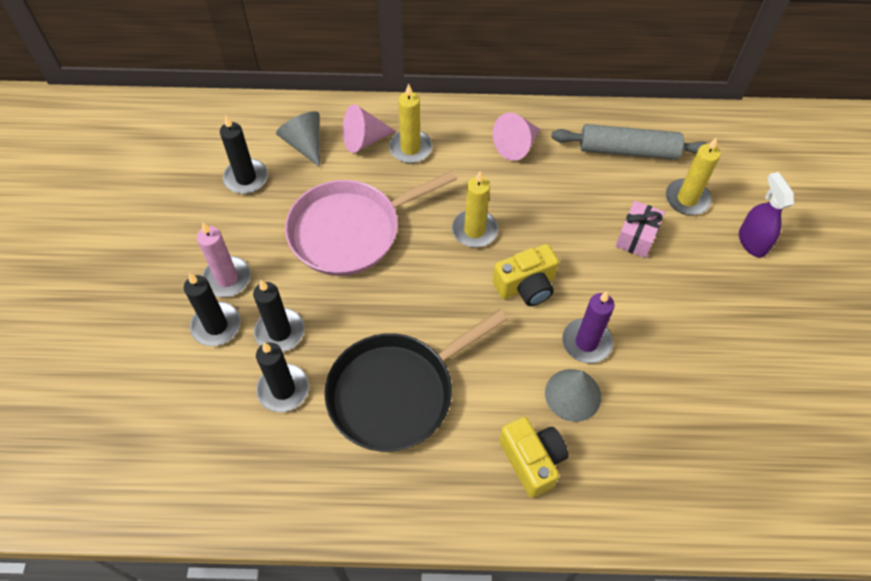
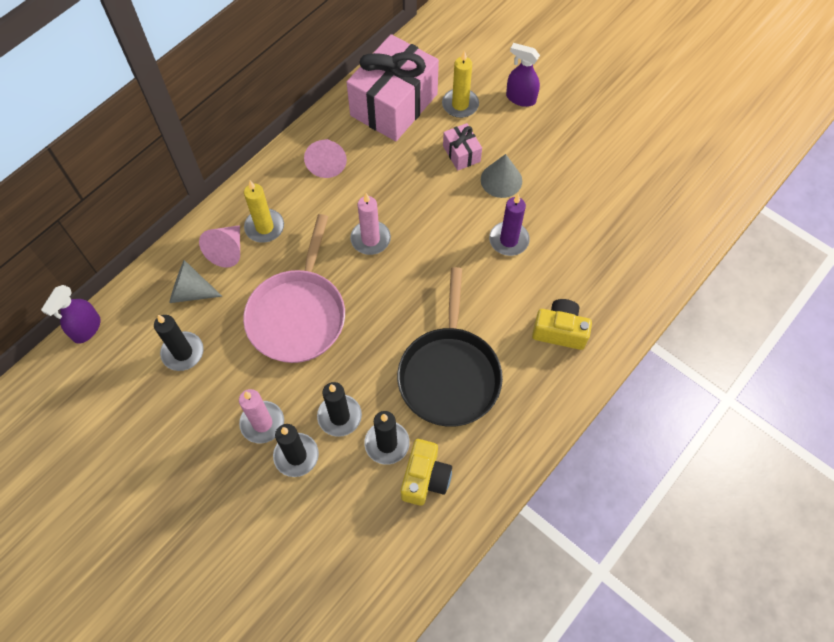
camera: 50 degrees left, 5 degrees up
(214, 105) = (86, 329): none -> purple spray bottle
(474, 230) = (370, 239): yellow candle -> pink candle
(526, 286) = (440, 242): yellow camera -> yellow camera (425, 478)
(573, 394) = (536, 275): grey cone -> grey cone (501, 180)
(628, 150) = (394, 105): grey rolling pin -> pink gift

